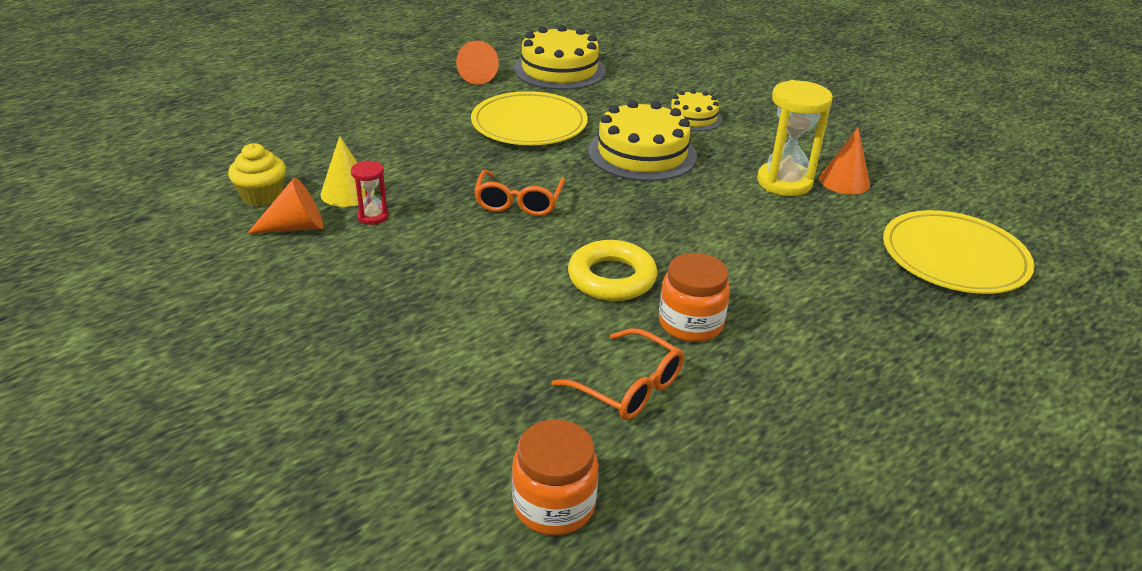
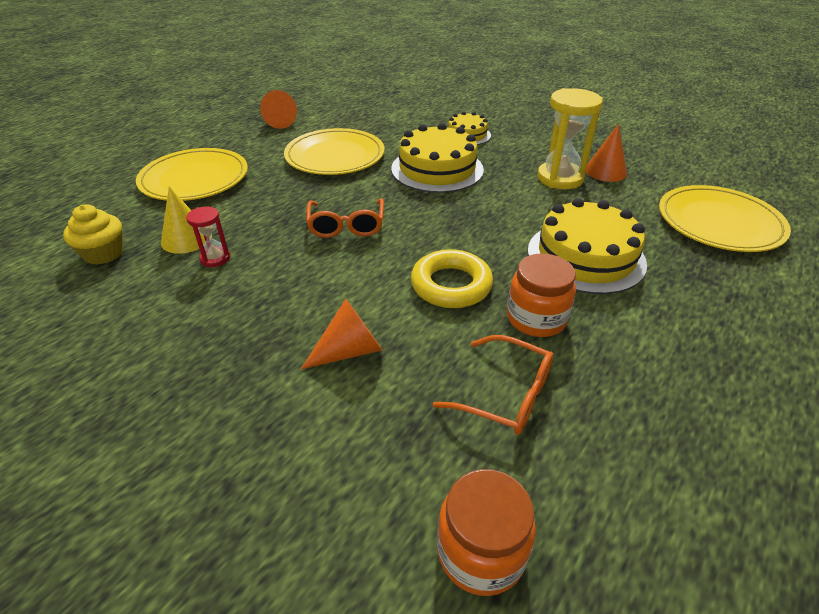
camera: 10 degrees left, 5 degrees up
(296, 227) = (142, 280): orange cone -> orange cone (350, 350)
(368, 130) = (194, 179): none -> yellow plate
(559, 70) = (346, 109): yellow cake -> yellow cake (585, 256)

